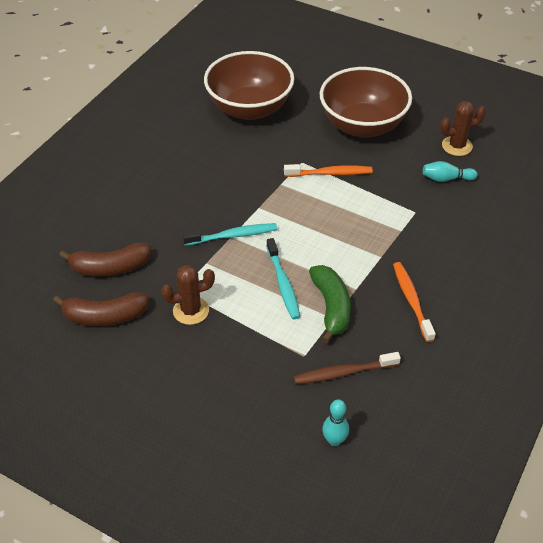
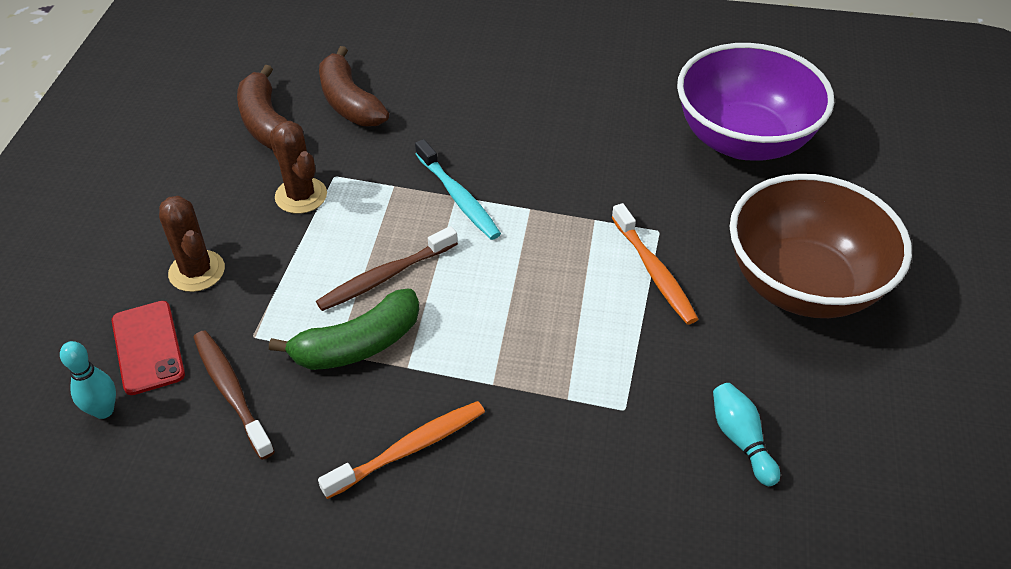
camera: 70 degrees right, 0 degrees up
(249, 108) = (743, 140): brown bowl -> purple bowl
(283, 284) = (385, 276): turquoise toothbrush -> brown toothbrush
(291, 411) = (148, 347): none -> red phone
(457, 146) = (846, 439): brown cactus -> brown cactus (197, 271)

